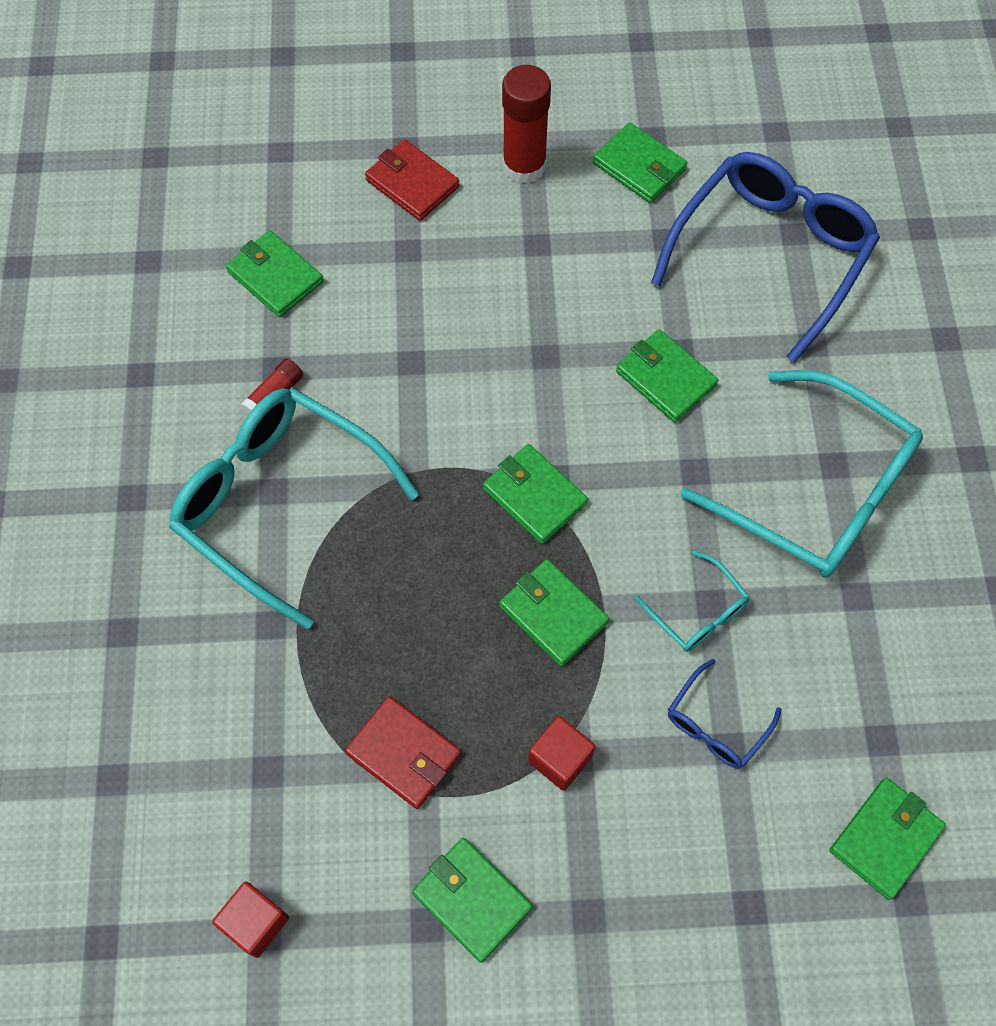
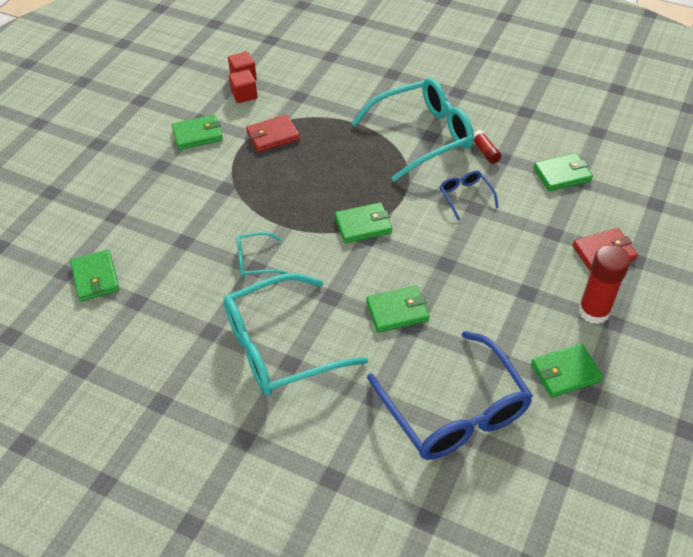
camera: 120 degrees right, 15 degrees down
(553, 614) = (296, 207): green wallet -> none
(560, 759) = (229, 182): red cube -> red cube (244, 95)
(715, 725) = (197, 241): blue glasses -> blue glasses (465, 196)

